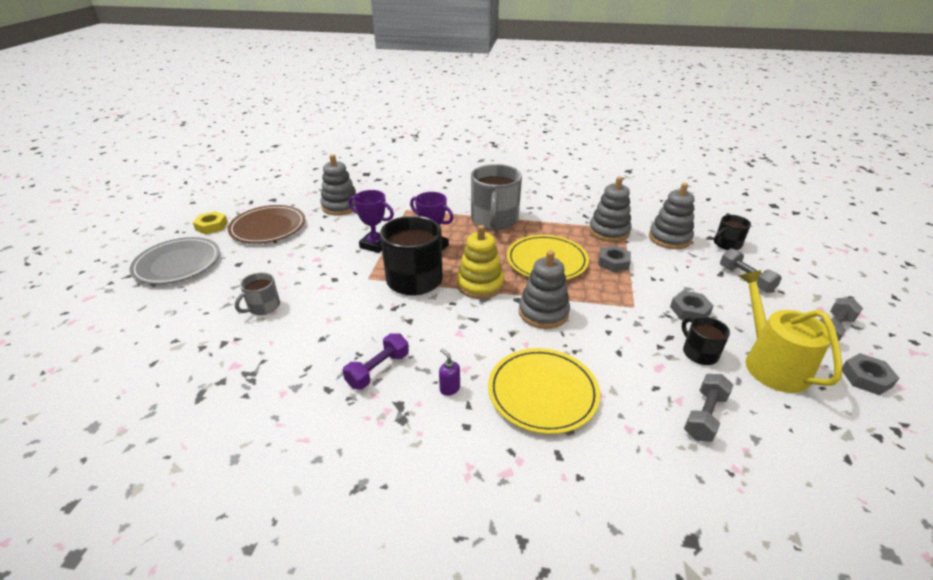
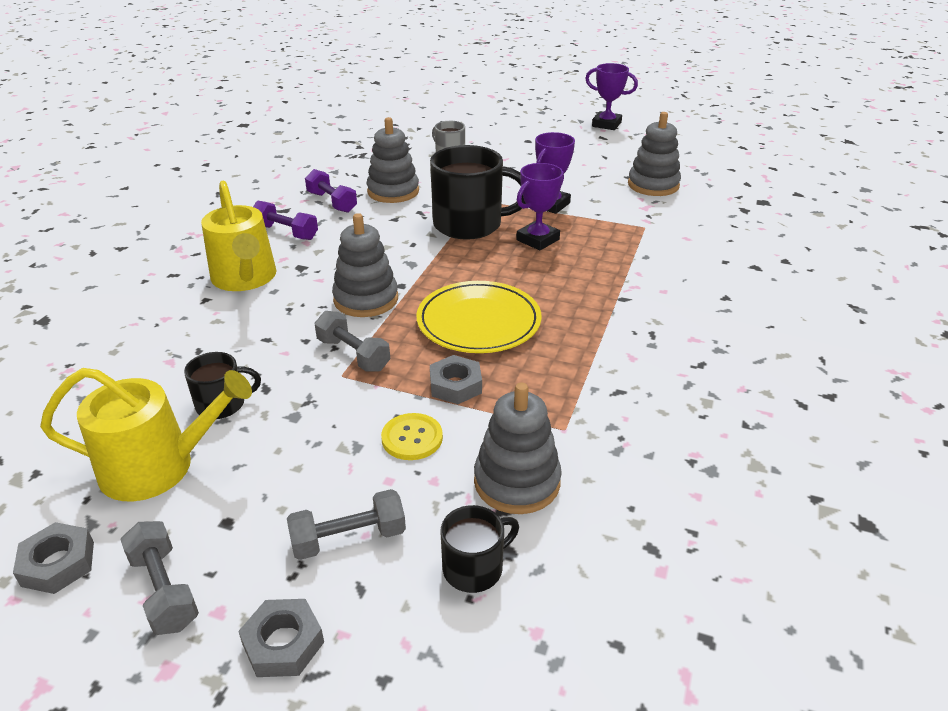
camera: 100 degrees right, 0 degrees up
(177, 264) = (534, 118): grey plate -> none
(211, 226) = (606, 124): yellow nut -> purple trophy
(268, 227) = (600, 149): brown plate -> none
(449, 388) = (286, 232): purple soap dispenser -> purple dumbbell
(480, 285) = (441, 264): yellow stacking toy -> none
(494, 220) = (607, 293): grey mug -> none
(542, 392) = (245, 278): yellow plate -> yellow watering can
(609, 231) = (555, 406): grey stacking toy -> grey stacking toy (393, 191)
(666, 271) = (412, 438): none -> yellow button
(690, 310) = (305, 428): grey nut -> grey nut (283, 643)
(704, 416) = (137, 372): grey dumbbell -> grey dumbbell (353, 354)
(726, 244) = (474, 568): black mug -> black mug turned 75 degrees clockwise

